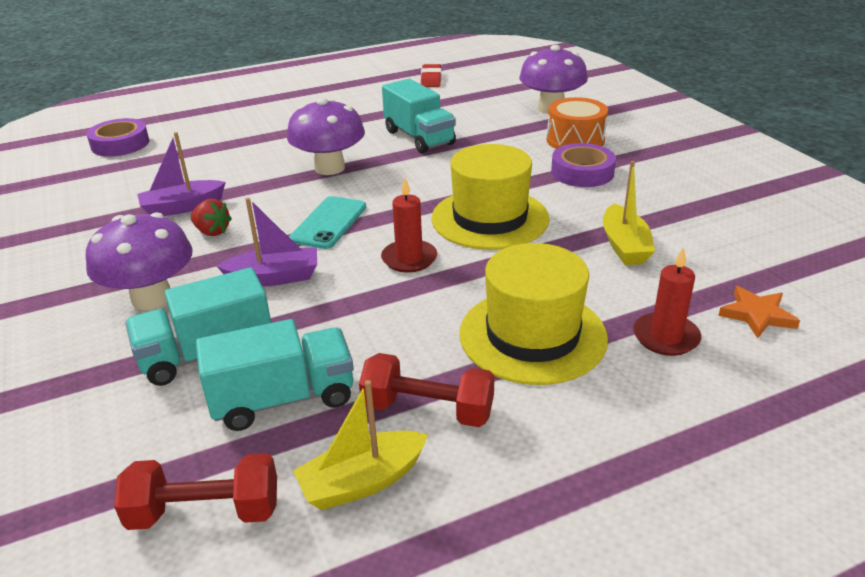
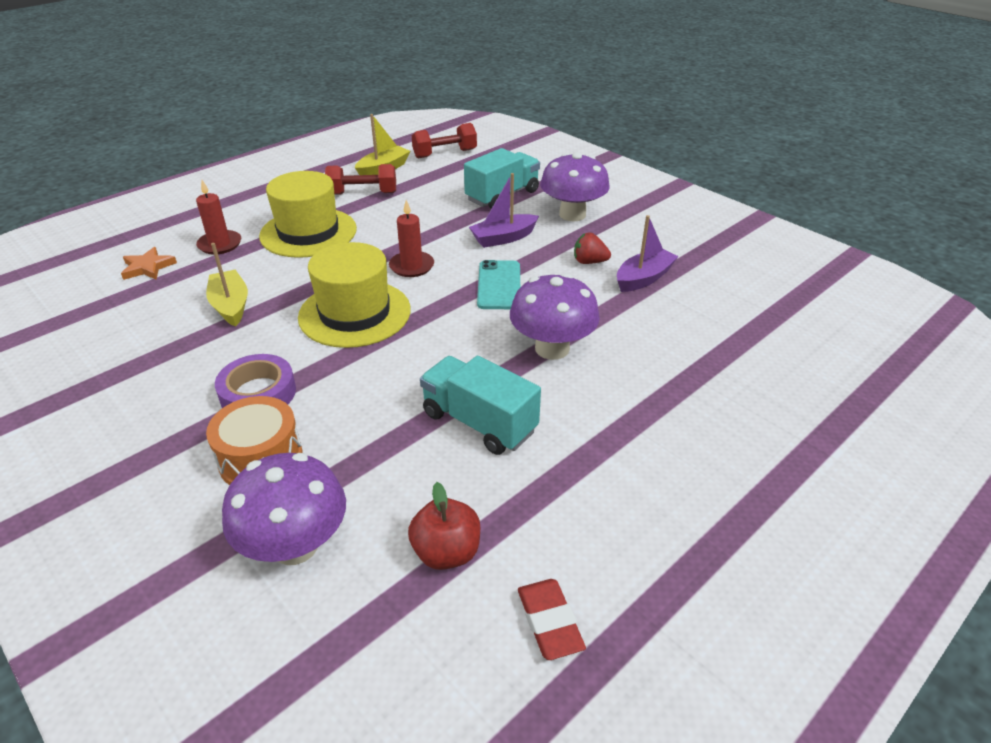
camera: 160 degrees right, 5 degrees up
(120, 144) = (828, 342): purple tape -> none
(283, 399) = (442, 186): turquoise truck -> none
(468, 98) = (446, 552): none -> red apple

